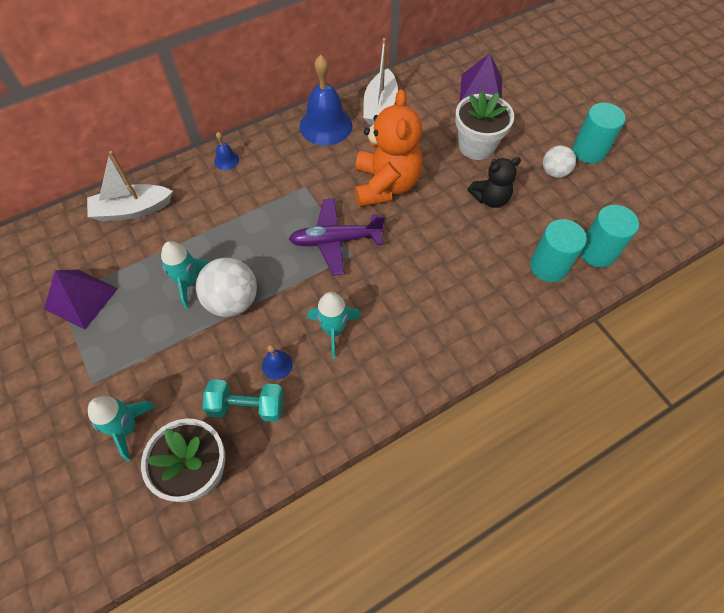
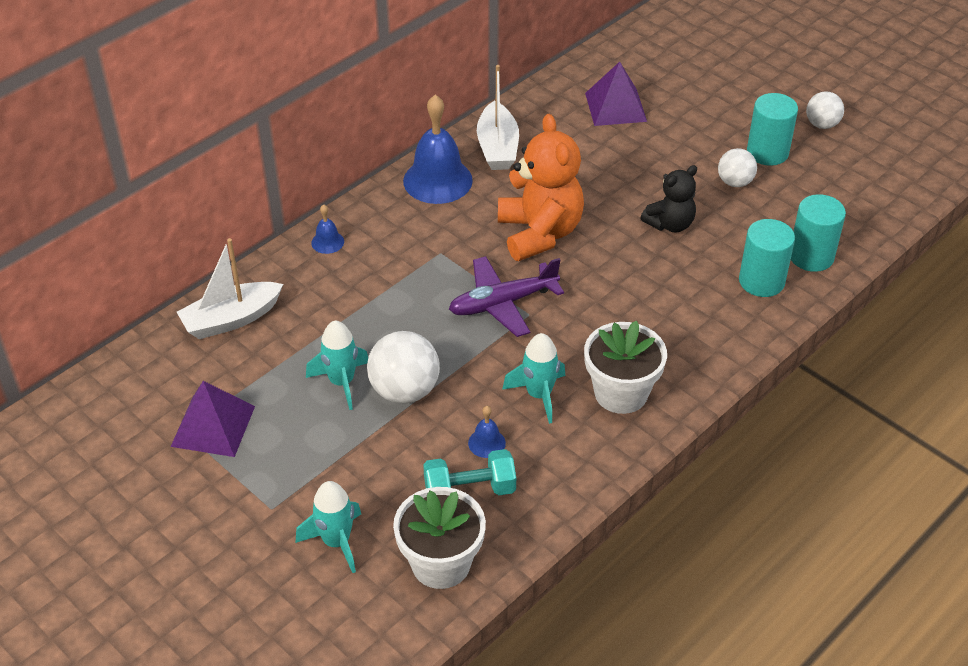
camera: 15 degrees left, 15 degrees down
(476, 146) = (633, 170): white flower pot -> white flower pot (621, 393)
(640, 135) = (822, 124): none -> white ball

